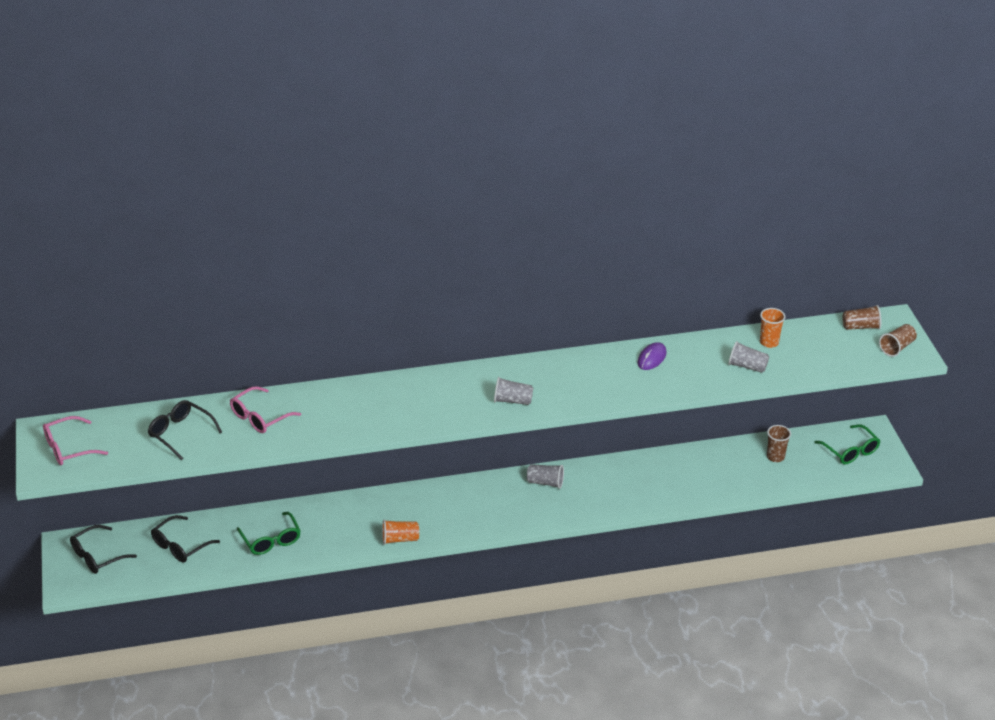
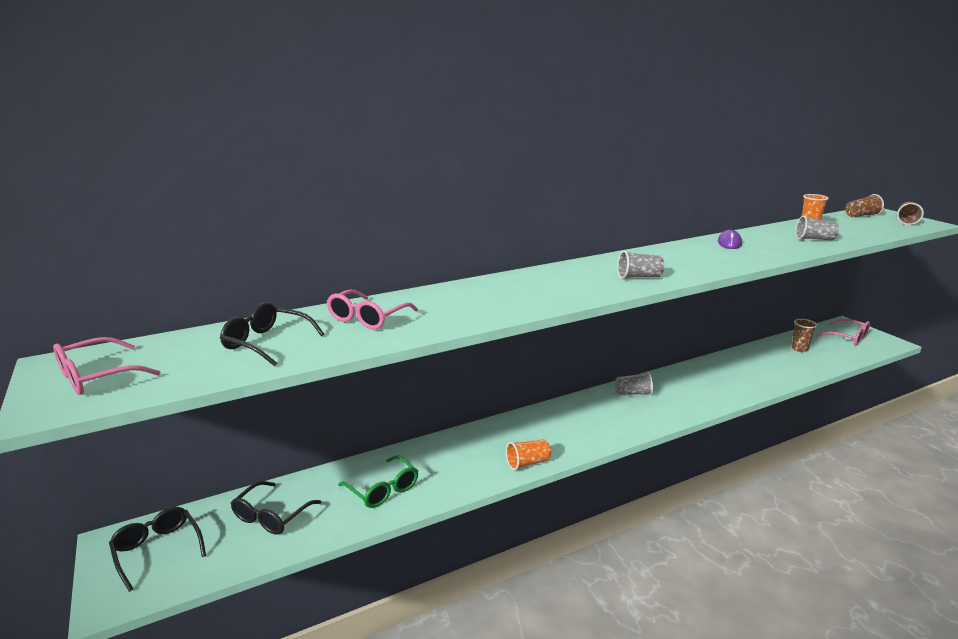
camera: 15 degrees left, 15 degrees down
(97, 556) = (157, 549): black glasses -> black glasses turned 105 degrees clockwise
(850, 451) = (848, 338): green glasses -> pink glasses

